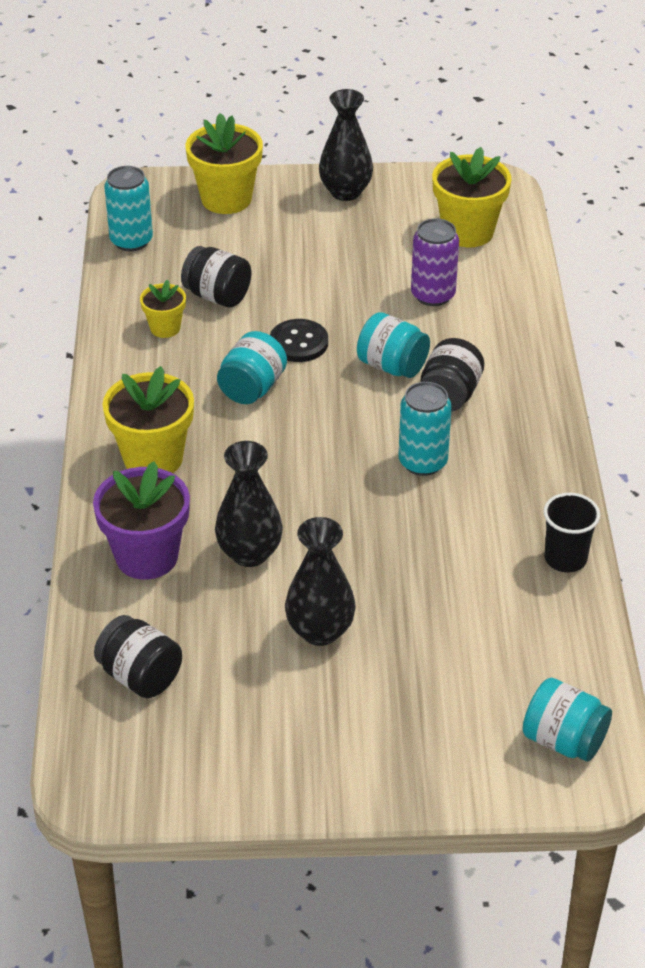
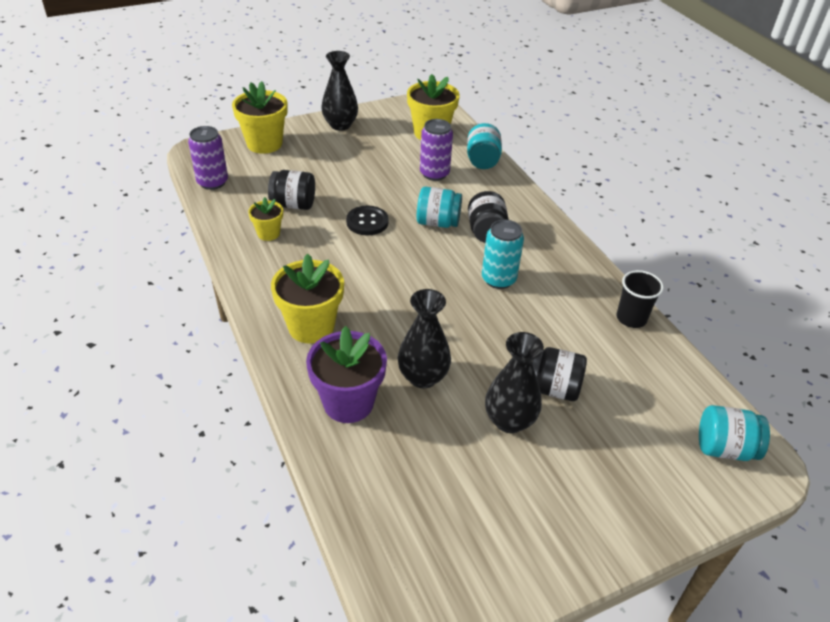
camera: 25 degrees left, 0 degrees up
(131, 241) = (212, 182): turquoise can -> purple can
(140, 676) = (399, 504): black jar -> black jar (553, 388)
(252, 388) = (354, 259): turquoise jar -> turquoise jar (482, 161)

